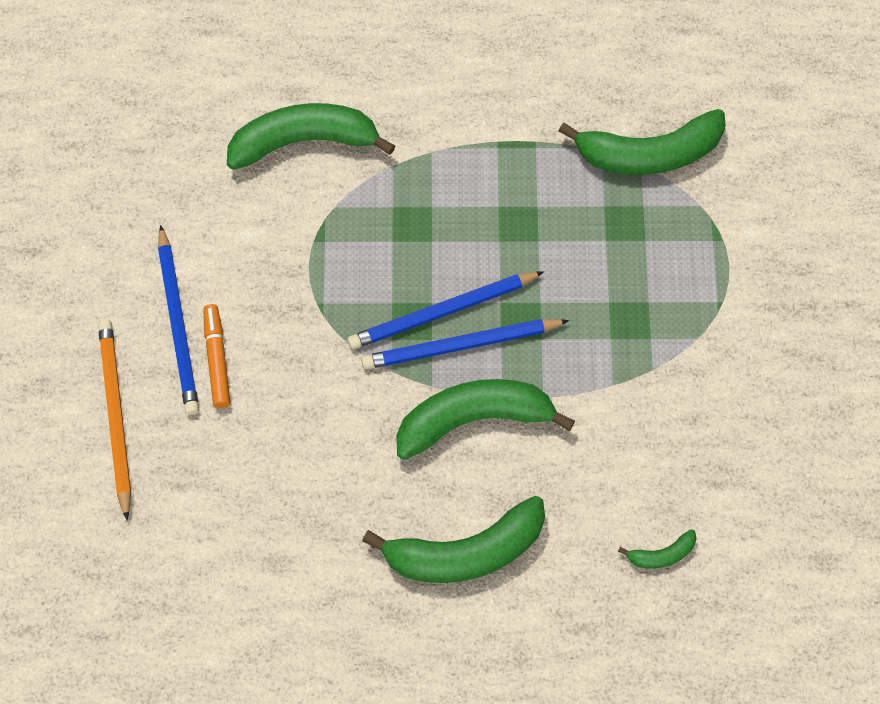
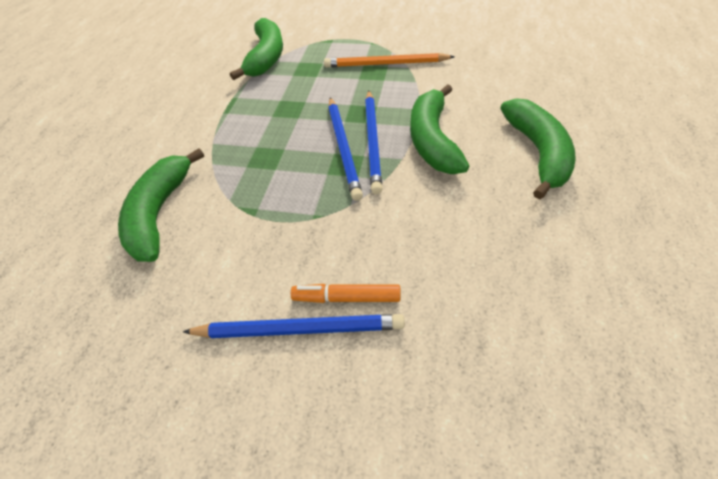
camera: 75 degrees left, 15 degrees down
(115, 416) = (393, 406): orange pencil -> orange pencil (385, 64)
(661, 555) = (532, 73): green banana -> none

